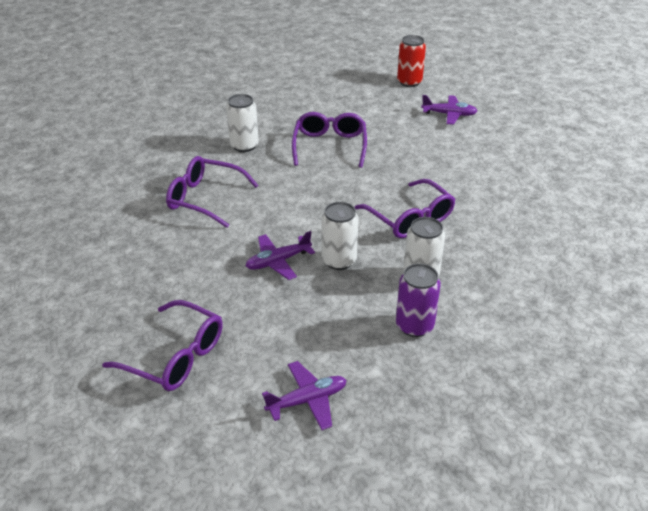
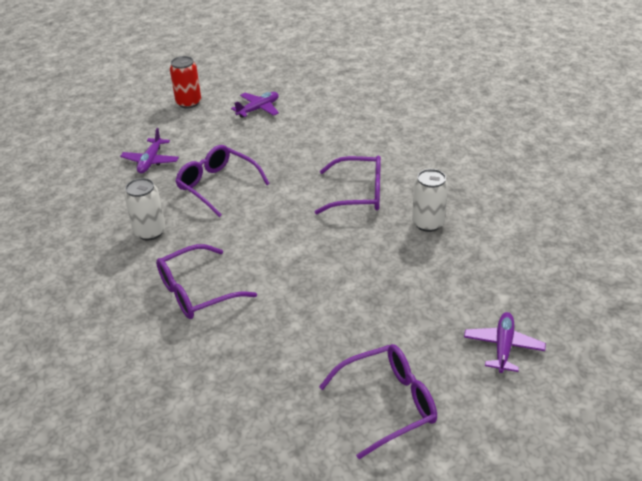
camera: 50 degrees left, 0 degrees up
(278, 261) = (333, 287): purple plane -> purple plane (151, 161)
(339, 260) = (367, 254): white can -> none
(414, 325) = (475, 253): purple can -> none

